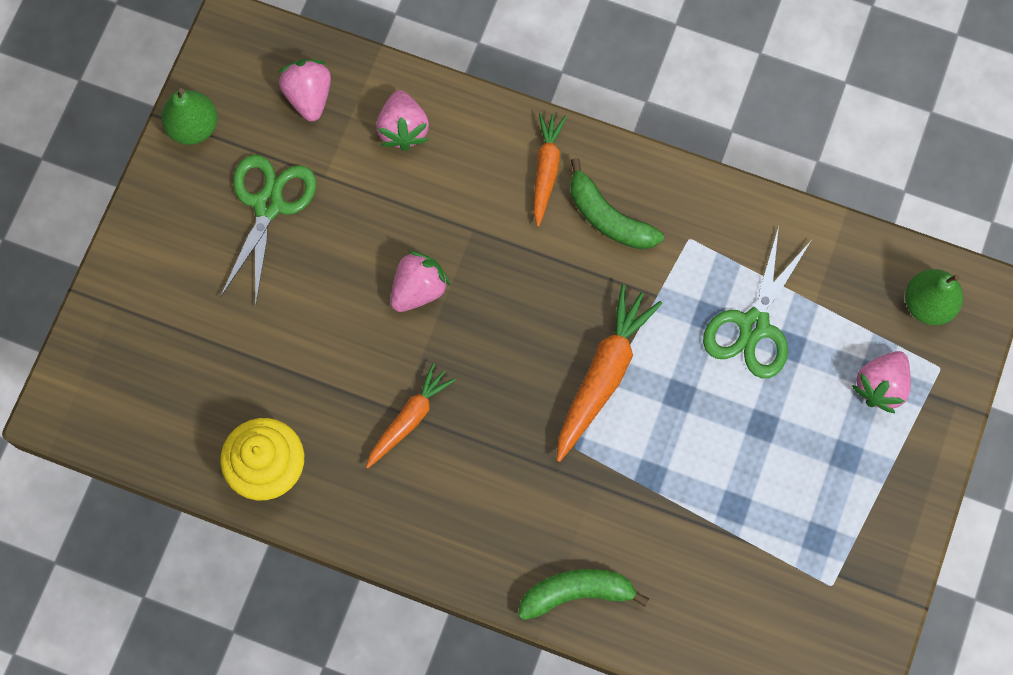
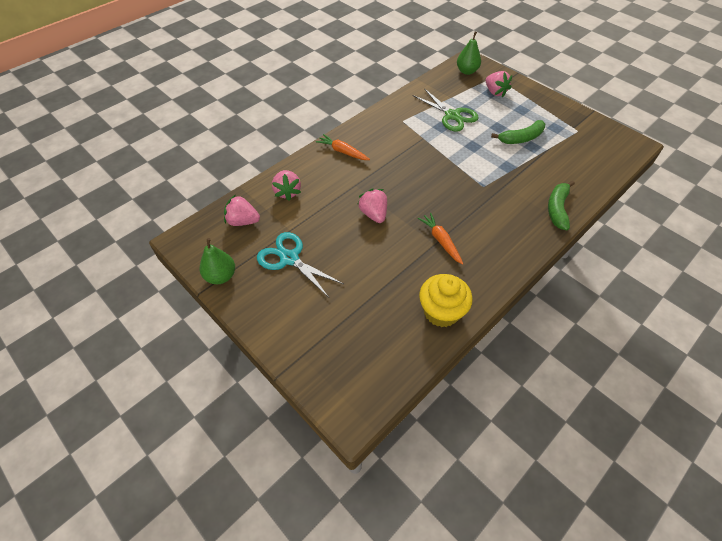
camera: 65 degrees left, 20 degrees down
(268, 205) = (289, 258): green scissors -> turquoise scissors
(403, 129) = (287, 192): pink strawberry -> pink strawberry turned 60 degrees clockwise
(603, 375) = (452, 166): orange carrot -> none
(608, 217) = (378, 140): green banana -> green banana (521, 138)

